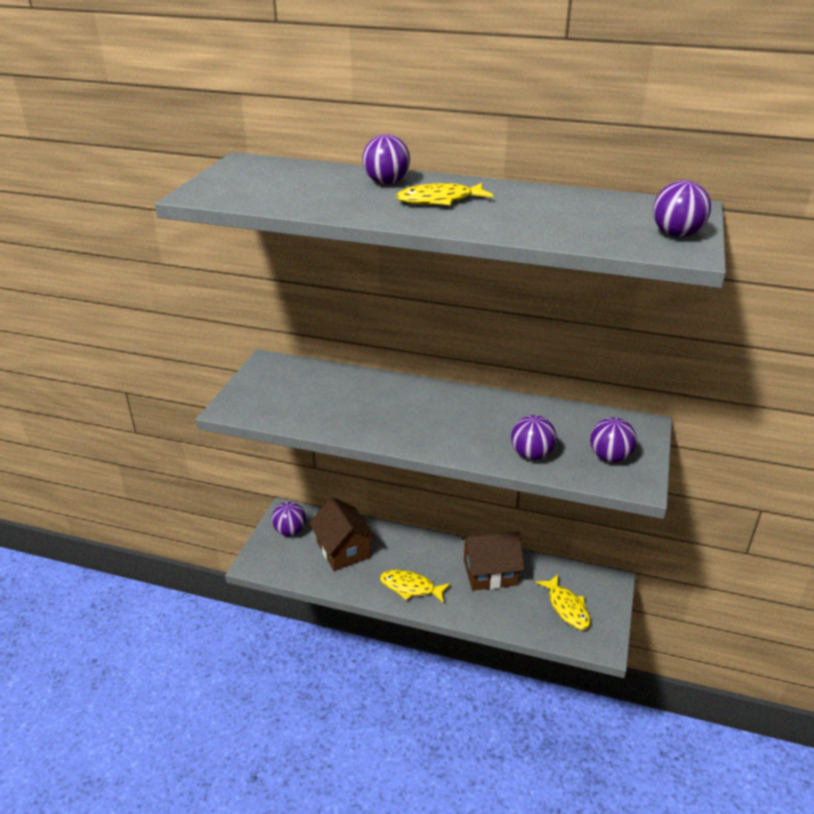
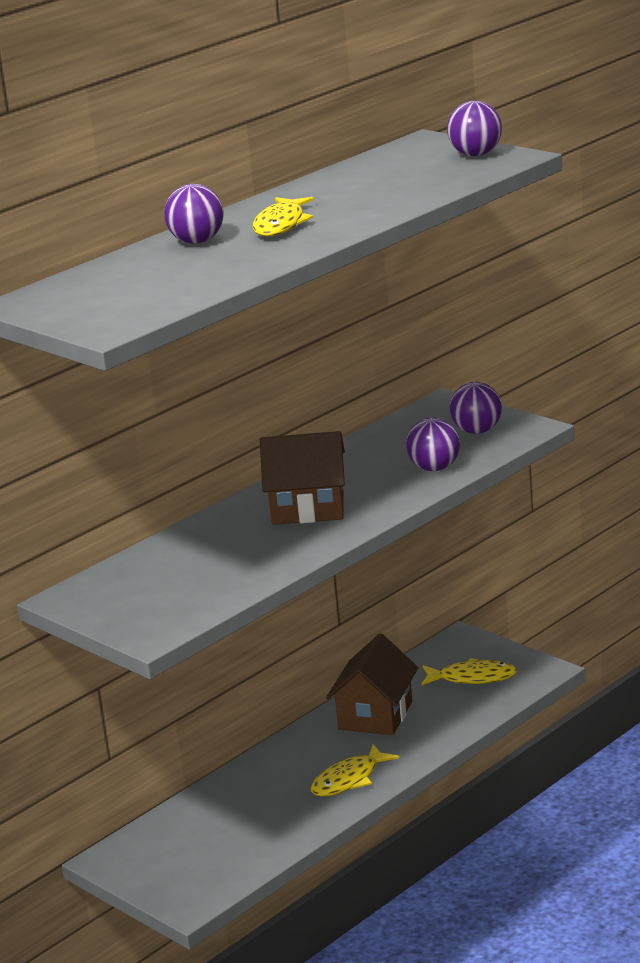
camera: 60 degrees left, 10 degrees down
(290, 531) = (152, 860): purple ball -> none
(343, 550) = (233, 820): brown house -> brown house (308, 508)

